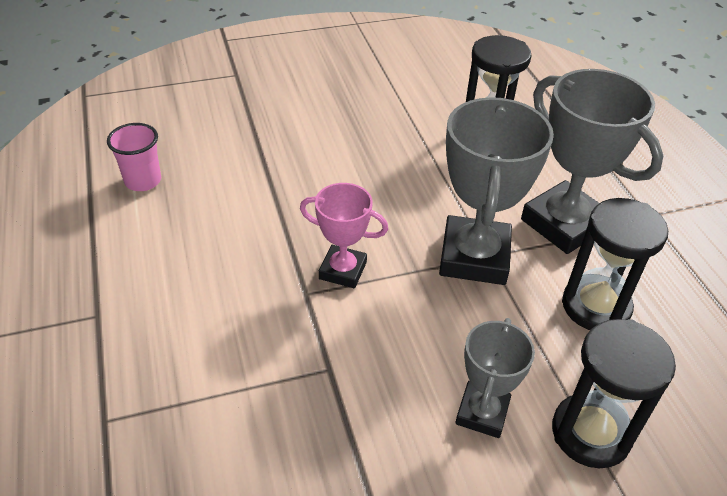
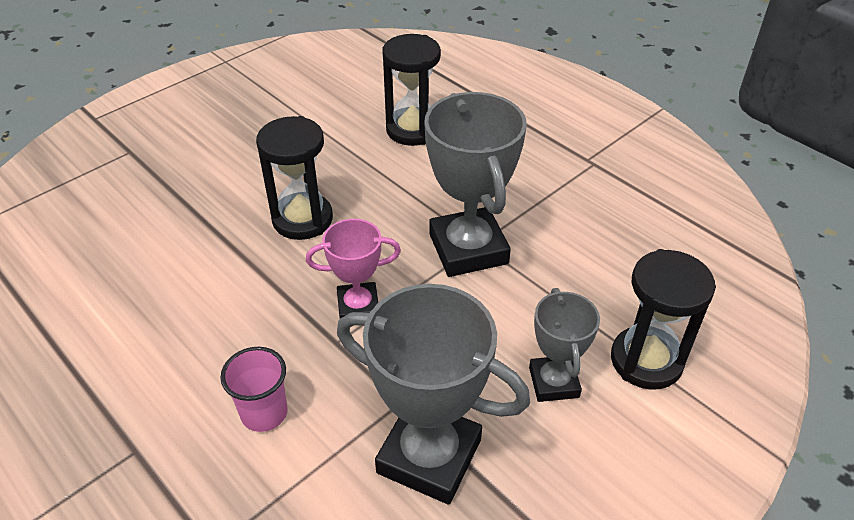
camera: 25 degrees left, 0 degrees up
(143, 181) = (97, 295): pink cup -> pink cup (264, 413)
(564, 224) = (525, 191): grey trophy -> grey trophy (429, 456)
(596, 306) = (591, 253): black hourglass -> black hourglass (302, 219)

